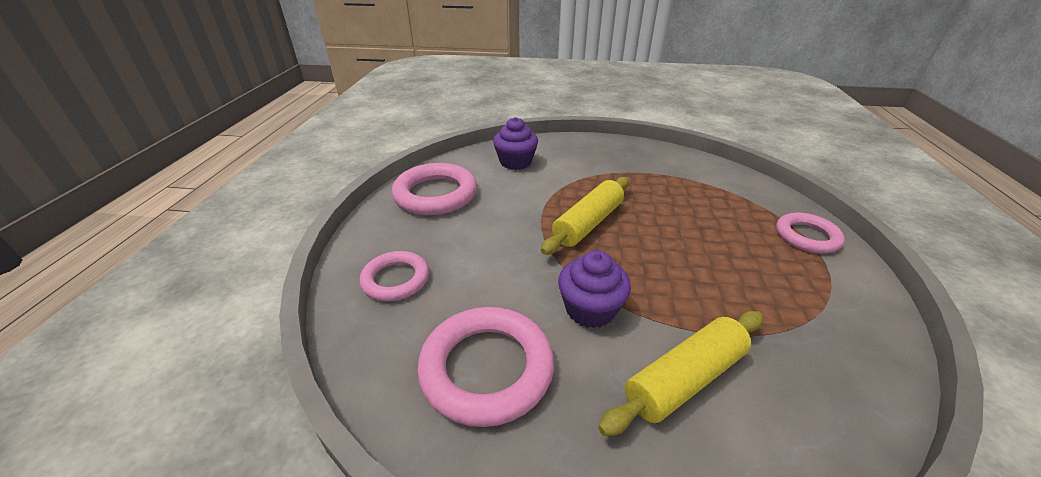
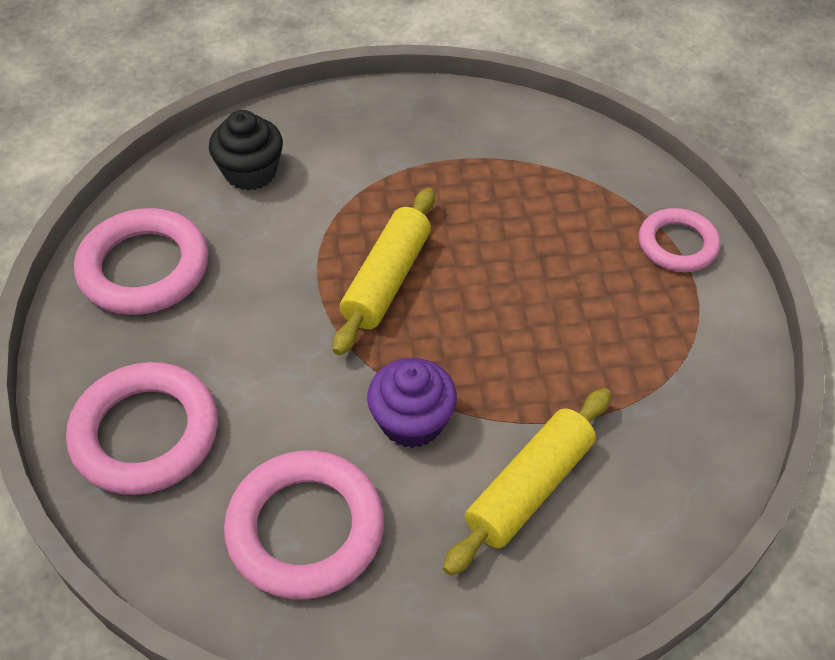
camera: 15 degrees left, 15 degrees up
(396, 279) = (145, 434): pink ring -> pink ring, size x1.60
(515, 162) = (250, 172): purple cupcake -> black cupcake

